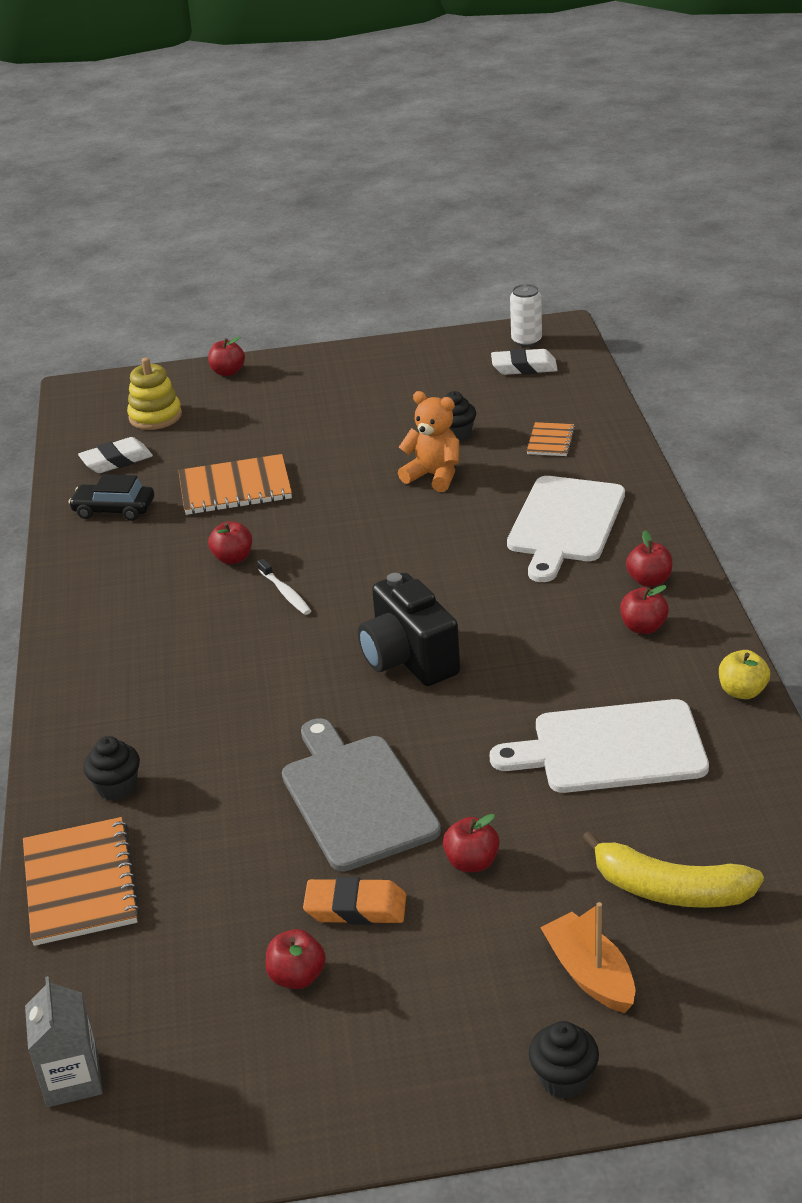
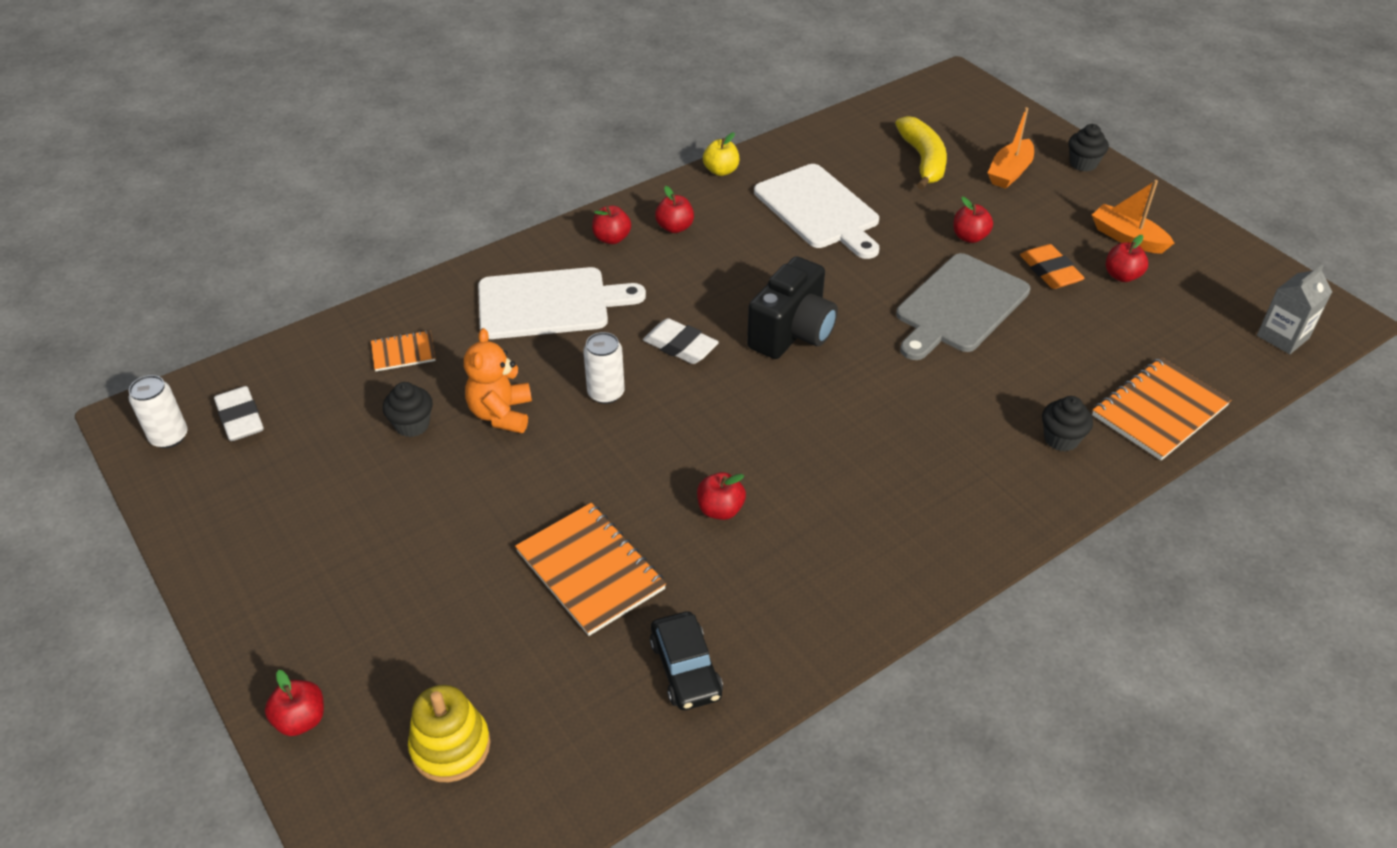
camera: 120 degrees left, 10 degrees up
(116, 461) = (578, 730): white eraser -> white eraser (680, 346)
(285, 593) = (752, 445): white toothbrush -> none
(363, 1029) = (1127, 238): none -> orange boat
(416, 531) = (606, 393): none -> white can

